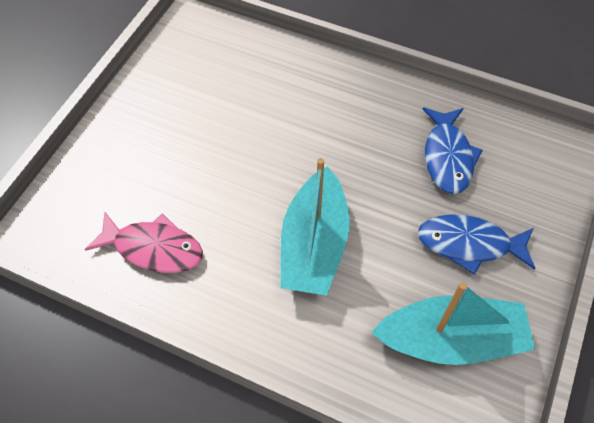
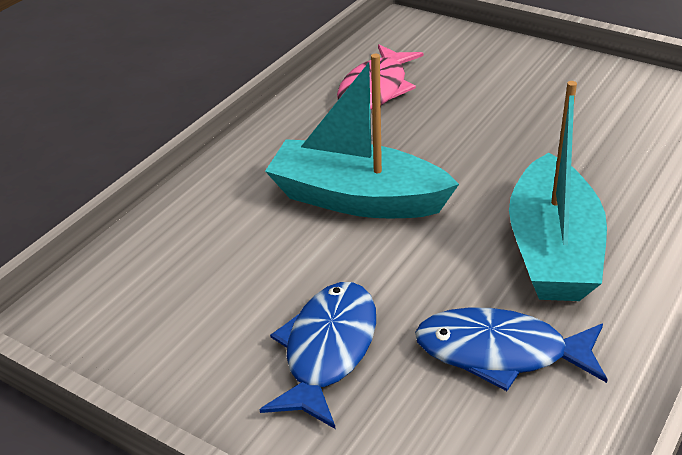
camera: 100 degrees right, 20 degrees down
(451, 340) = (187, 305): turquoise boat -> turquoise boat (552, 250)

